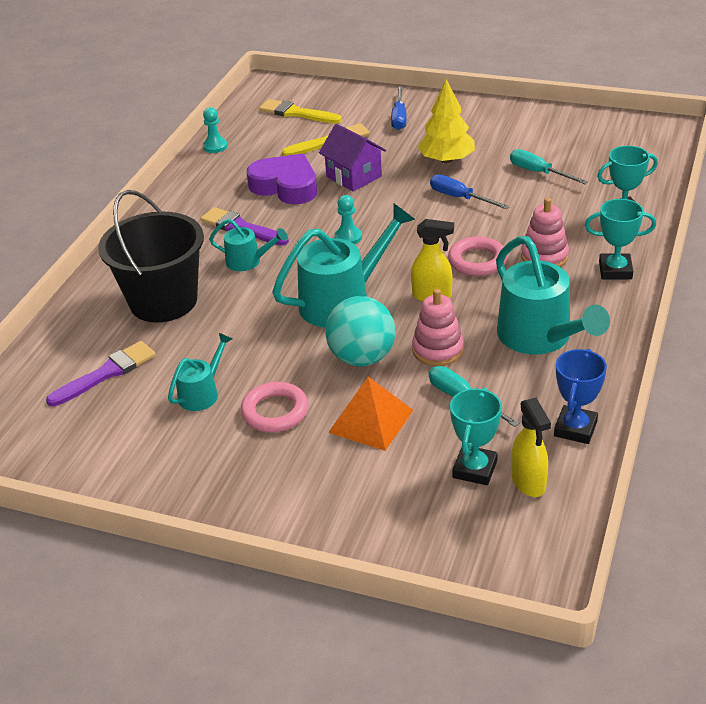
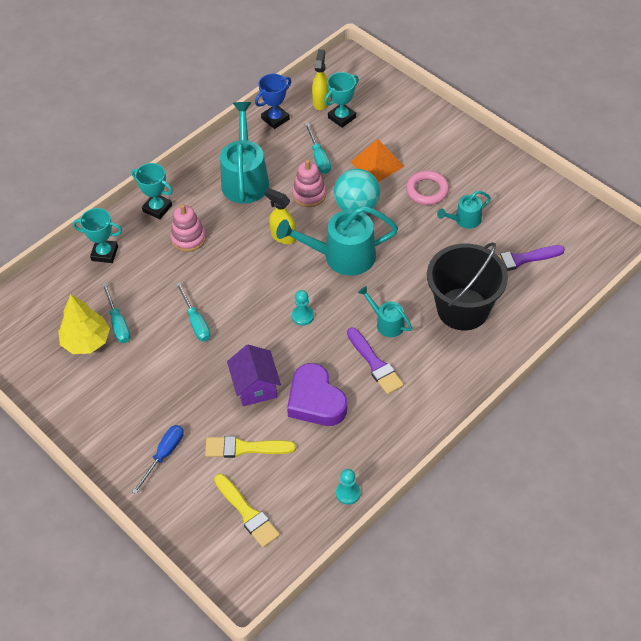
camera: 155 degrees left, 15 degrees up
(447, 160) = (170, 373): yellow tree -> yellow tree (86, 341)
(459, 198) = (196, 322): blue screwdriver -> turquoise screwdriver
(477, 261) = (233, 254): pink ring -> none

